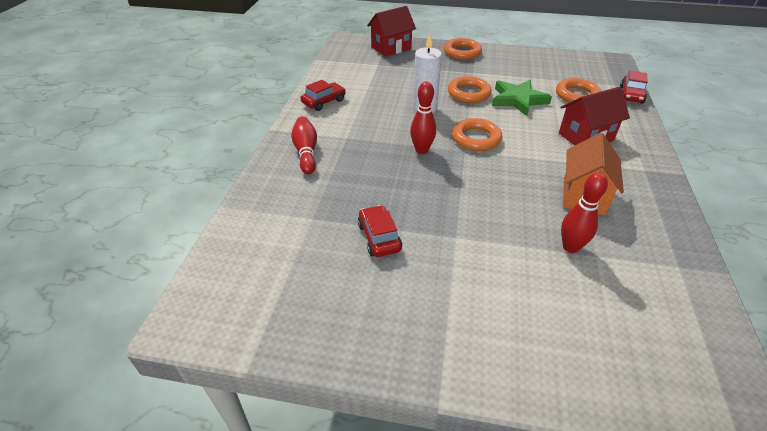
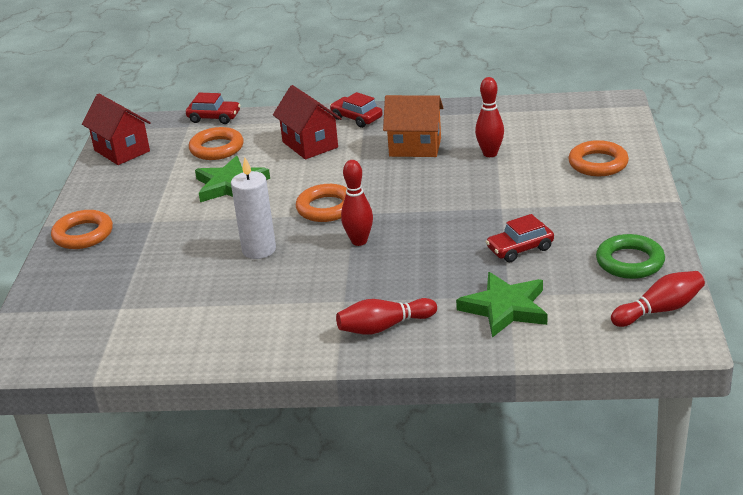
camera: 95 degrees left, 10 degrees down
(235, 317) = (659, 310): none -> red bowling pin
(295, 213) = (505, 308): none -> green star
(324, 102) = (248, 339): red car -> red car (356, 118)
(325, 316) = (630, 262): none -> green ring
(391, 48) = (57, 303): red house -> red house (122, 151)
(468, 93) = (215, 220): orange ring -> orange ring (598, 163)

